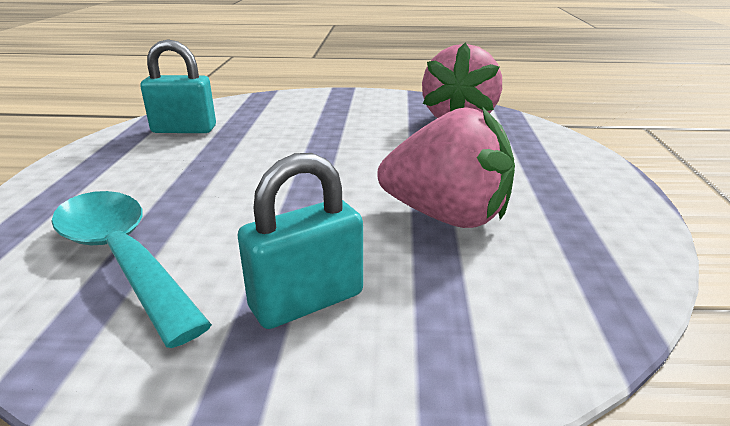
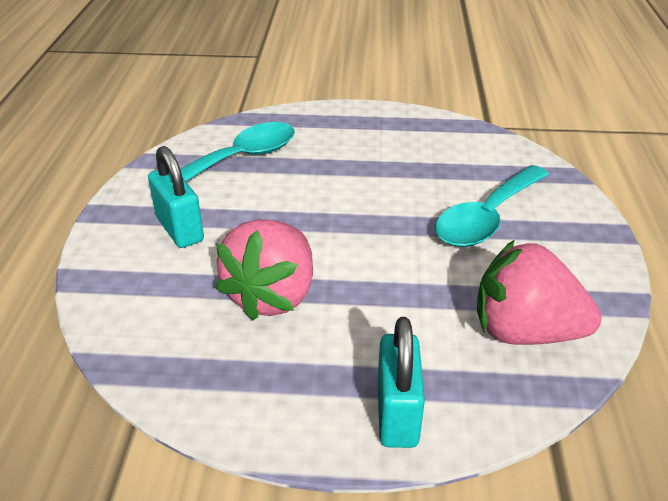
camera: 90 degrees right, 10 degrees up
(184, 130) = (444, 145): turquoise padlock -> turquoise padlock (397, 413)
(317, 121) = (487, 217): none -> turquoise spoon

